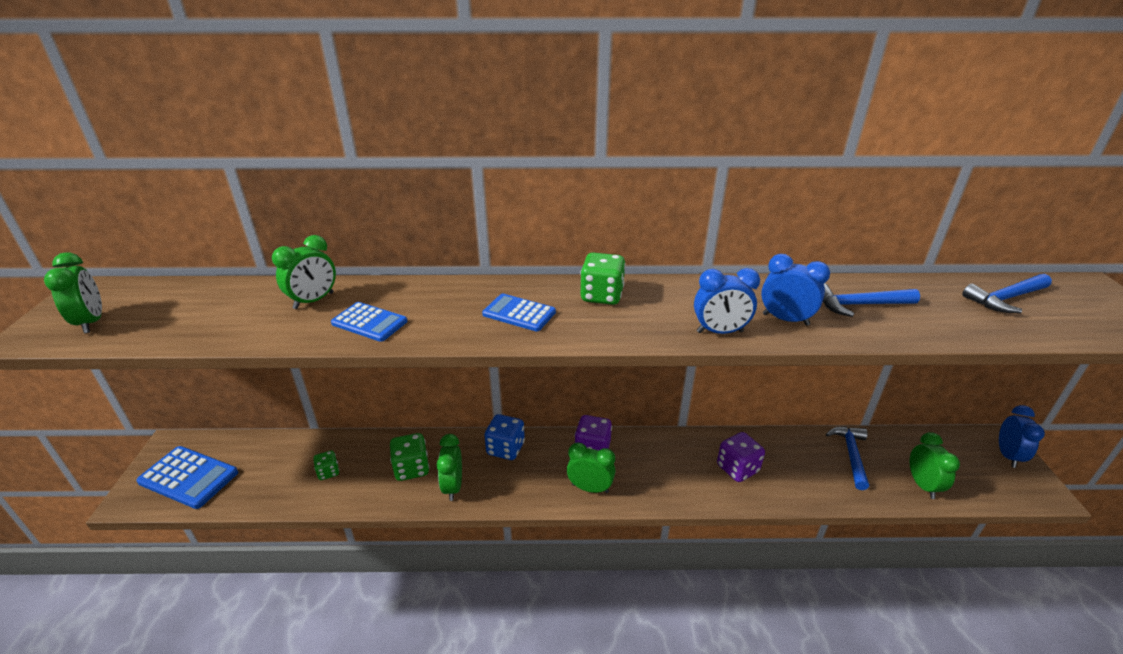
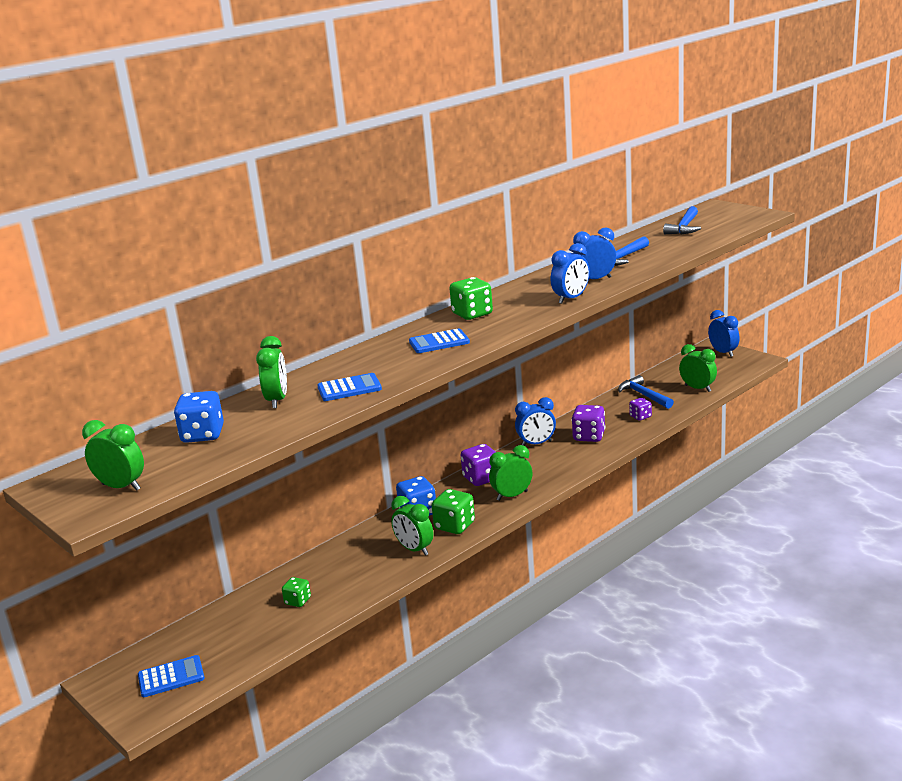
camera: 40 degrees left, 10 degrees down
(188, 477) = (171, 677): blue calculator -> blue calculator, size x0.64
(218, 304) = (203, 435): none -> blue dice
(412, 468) = (364, 561): green dice -> green dice (454, 526)
(682, 443) = (536, 444): none -> blue clock
(816, 480) = (640, 417): none -> purple dice

